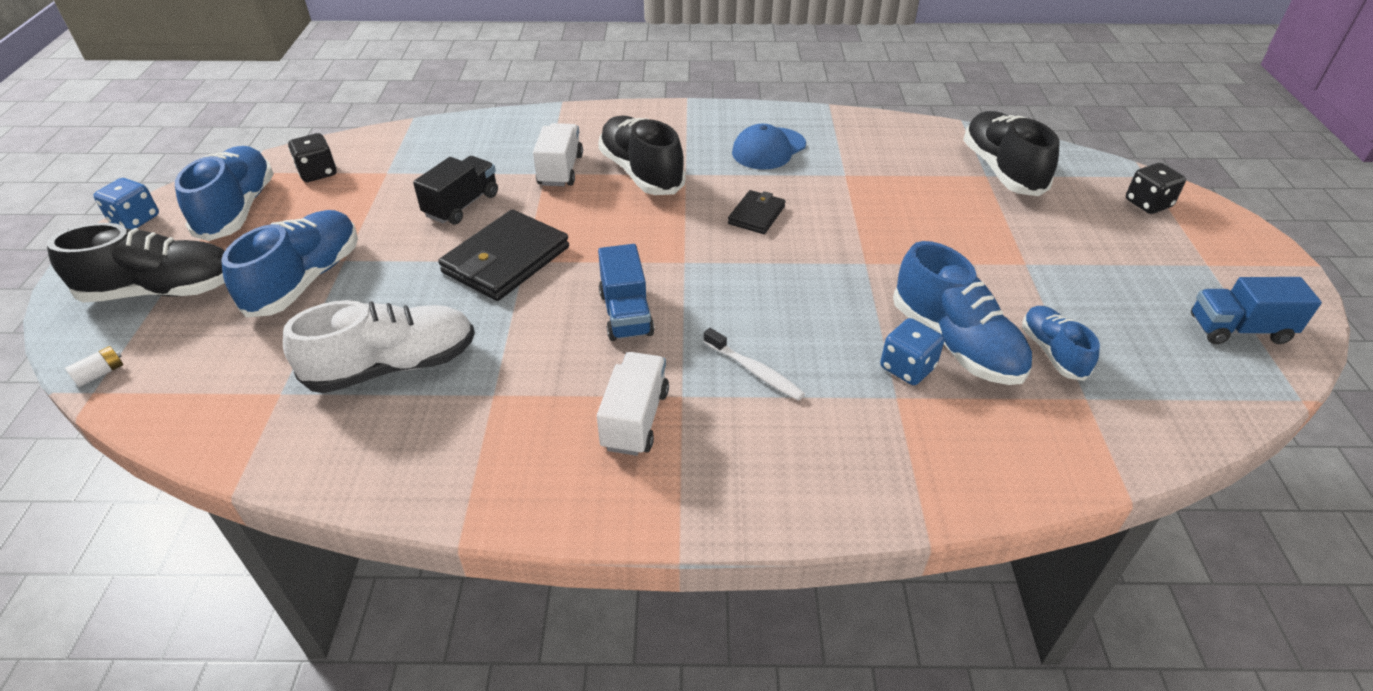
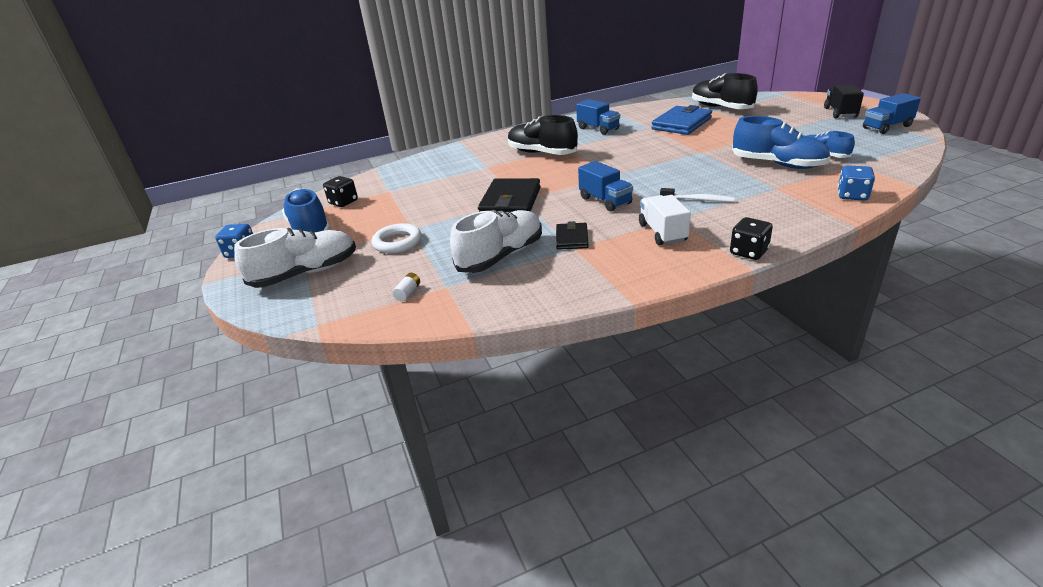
camera: 20 degrees left, 10 degrees down
(100, 374) = (311, 316): white battery -> white battery (408, 293)
(163, 291) = (306, 273): black shoe -> white shoe
(305, 280) = (397, 242): blue shoe -> white ring
(462, 205) = (454, 190): black truck -> black truck (840, 113)
(560, 170) = (494, 163): white truck -> none
(756, 215) = (624, 151): black wallet -> black wallet (572, 238)
(768, 149) = (598, 129): blue cap -> blue truck
(902, 185) = (681, 124): none -> blue wallet
(907, 368) = (767, 178): blue dice -> blue dice (852, 195)
(1148, 203) = (798, 101): black dice -> black dice (748, 252)

